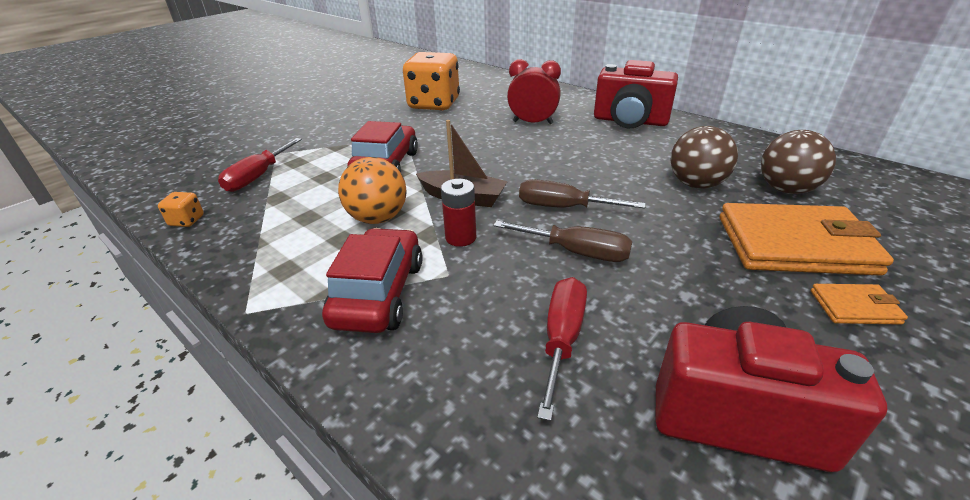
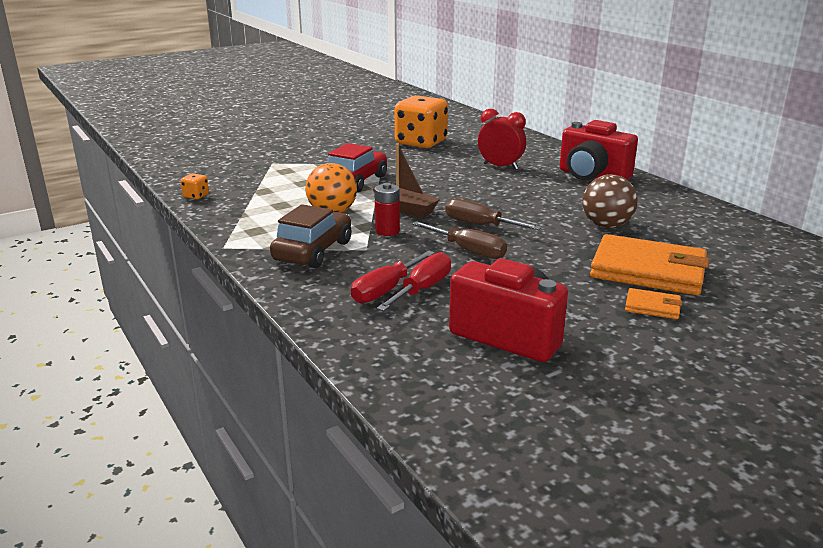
camera: 15 degrees right, 10 degrees down
(258, 177) = (253, 176): red screwdriver -> red screwdriver (386, 290)
(379, 293) = (313, 251): red car -> brown car
(786, 189) = (683, 239): brown ball -> none

